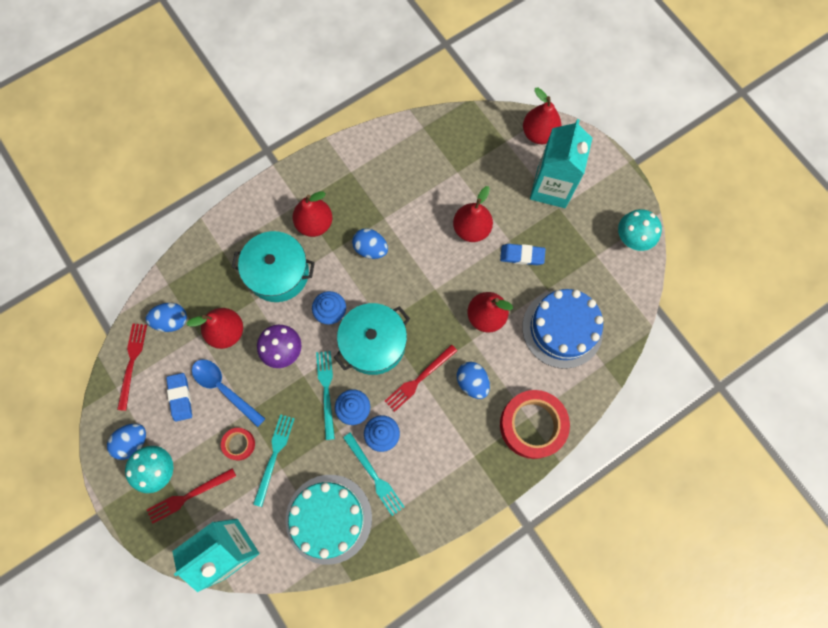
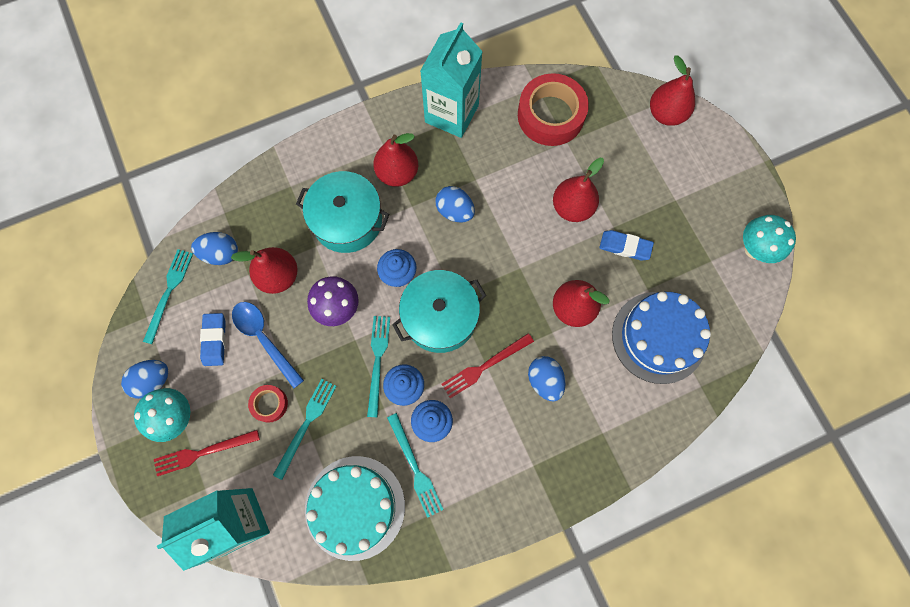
camera: 10 degrees right, 0 degrees up
(132, 363) = (169, 292): red fork -> turquoise fork
(532, 425) = (606, 442): red tape -> red tape (550, 115)
(551, 187) = (670, 176): turquoise carton -> turquoise carton (451, 114)

